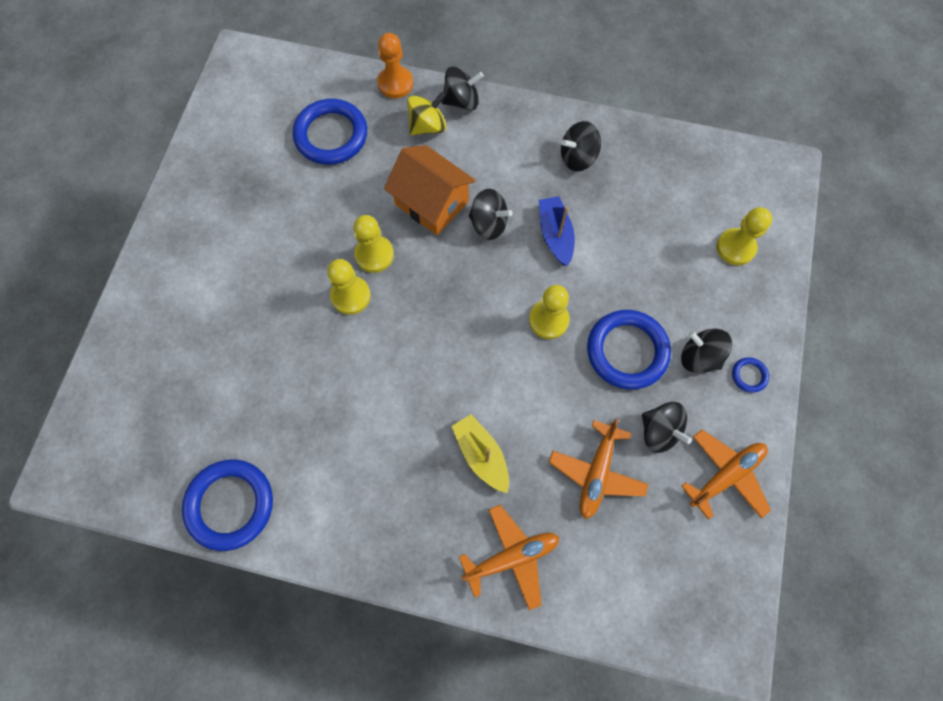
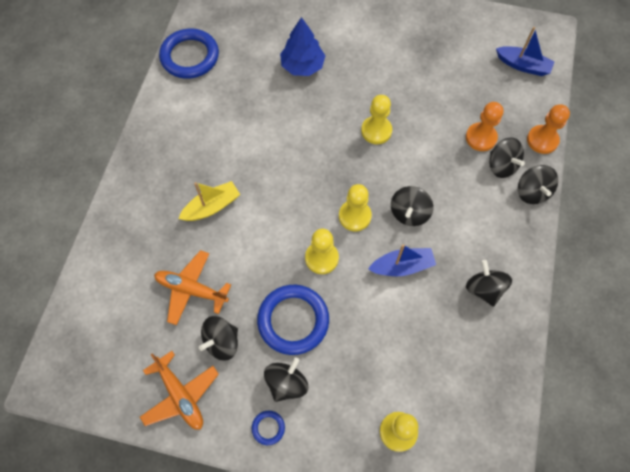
camera: 90 degrees right, 5 degrees down
(264, 343) = (302, 66): none -> blue tree
(289, 90) = (523, 65): none -> blue boat
(331, 135) = (483, 96): blue ring -> none
(351, 296) = (341, 117): yellow pawn -> yellow pawn (354, 216)
(389, 143) = (481, 138): none -> orange pawn
(427, 126) = (501, 166): yellow spinning top -> black spinning top
(431, 203) = (426, 170): orange house -> none
(511, 557) = (135, 226): orange plane -> none

